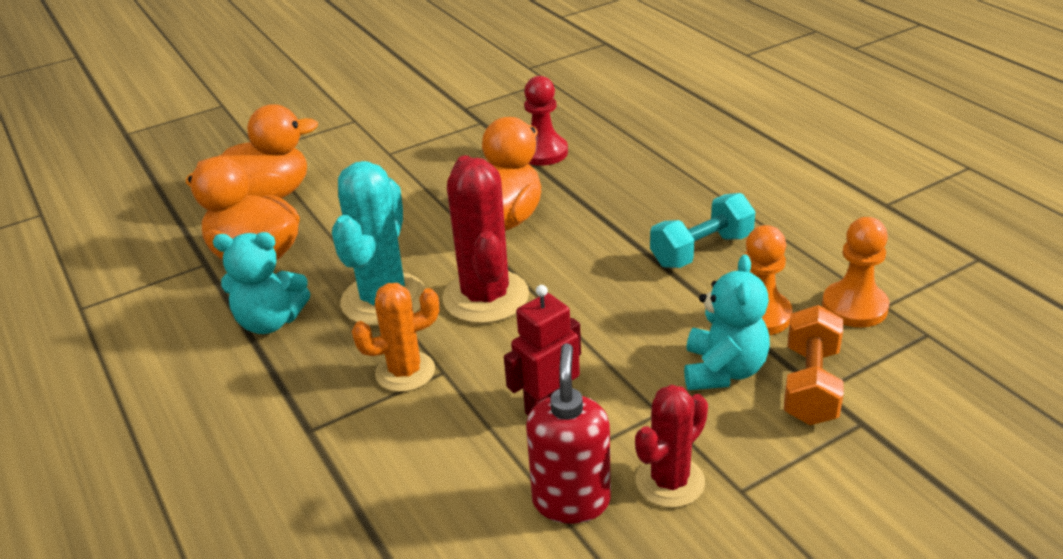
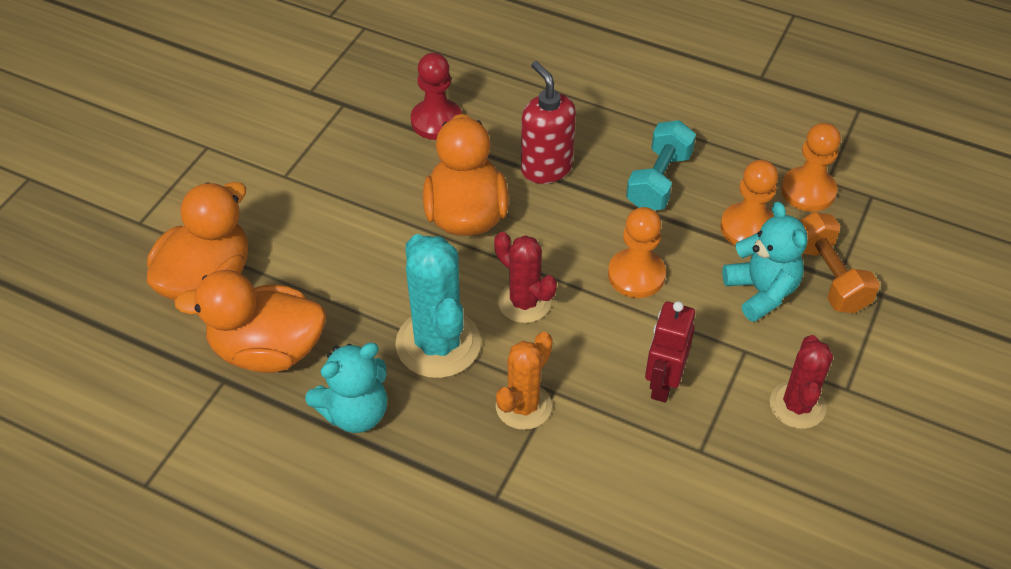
camera: 35 degrees left, 15 degrees up
(485, 297) = (524, 302): red cactus -> red cactus, size x0.63
(571, 500) = (744, 455): red soap dispenser -> red soap dispenser (546, 168)
(608, 313) = (636, 275): none -> orange pawn

